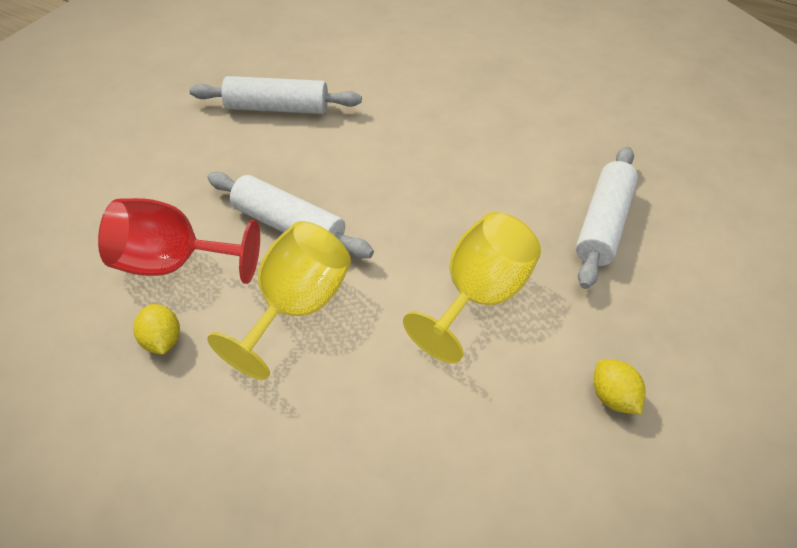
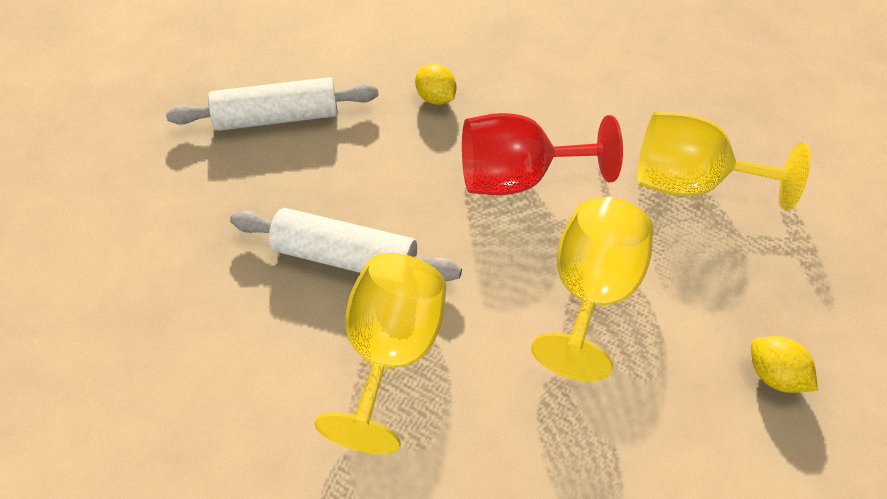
camera: 15 degrees left, 0 degrees up
(162, 340) = (244, 434): yellow lemon -> yellow lemon (436, 99)
(174, 263) = (222, 334): red goblet -> red goblet (518, 180)
(603, 224) = (691, 185): white rolling pin -> yellow goblet

